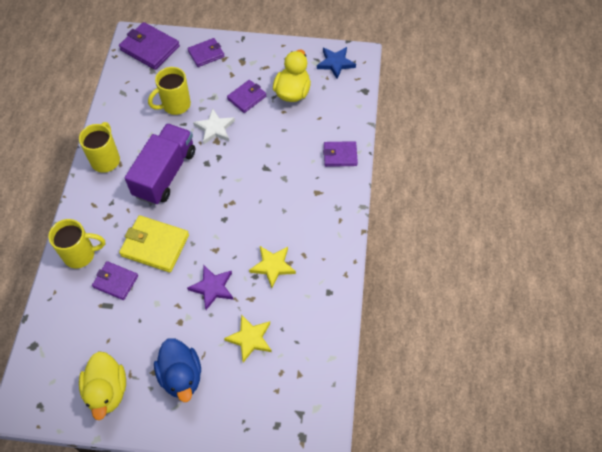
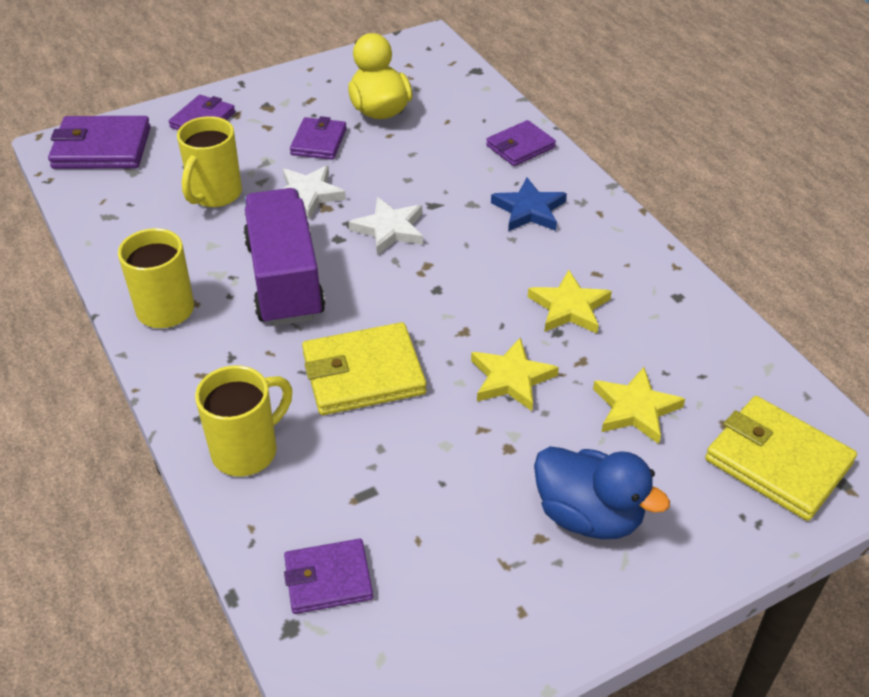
camera: 35 degrees left, 15 degrees down
(107, 391) = (492, 610): yellow duck -> none
(115, 281) = (347, 454): purple wallet -> purple wallet (328, 579)
(212, 288) = (511, 378): purple star -> yellow star
(233, 171) = (389, 229): none -> white star
(285, 407) = (778, 462): none -> yellow wallet
(335, 63) = (405, 59): blue star -> blue star (529, 210)

